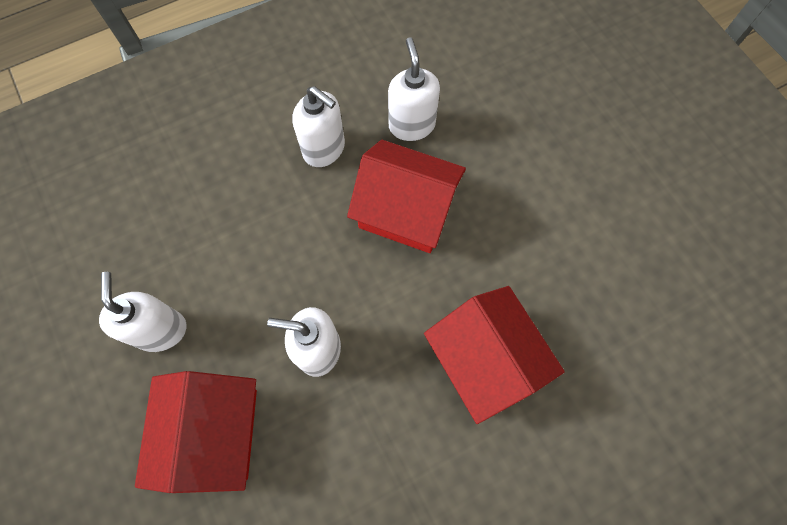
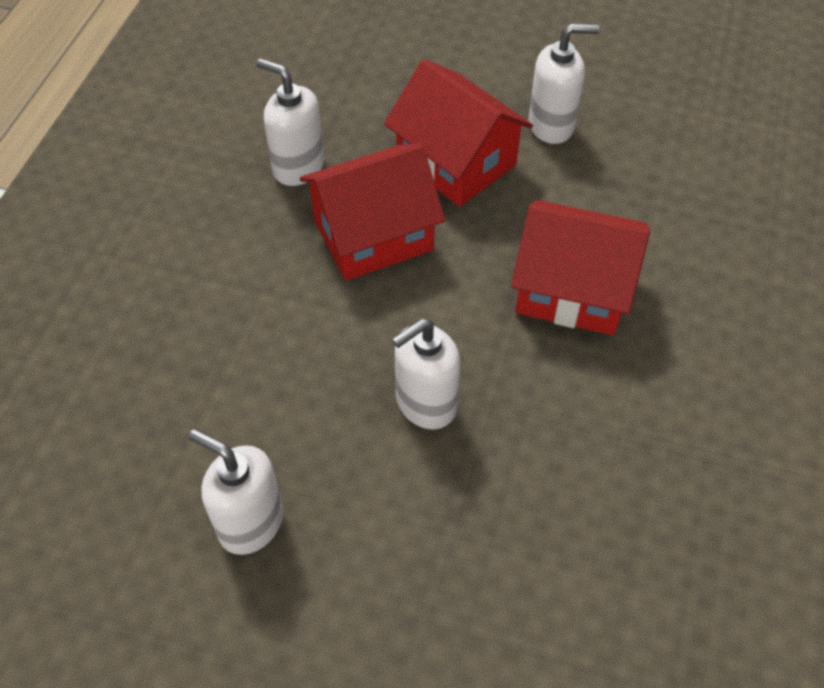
camera: 45 degrees left, 15 degrees down
(213, 433) = (409, 556): red house -> red house (456, 162)
(324, 149) = (236, 245): white soap dispenser -> white soap dispenser (551, 125)

